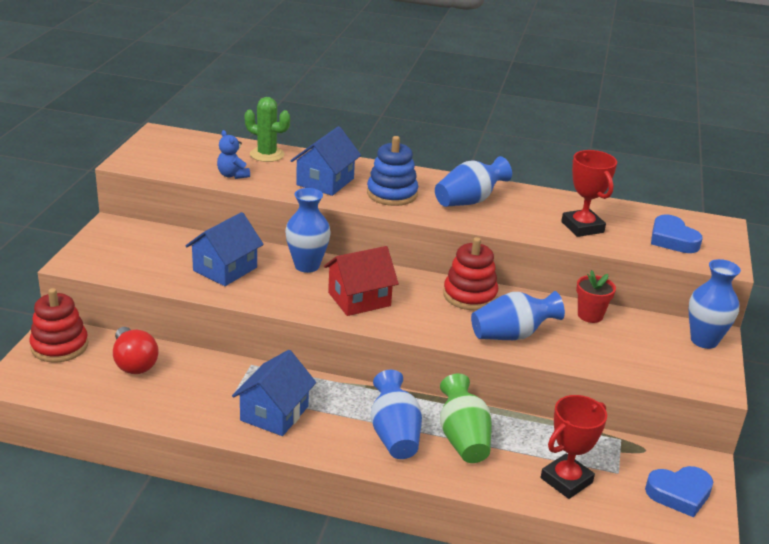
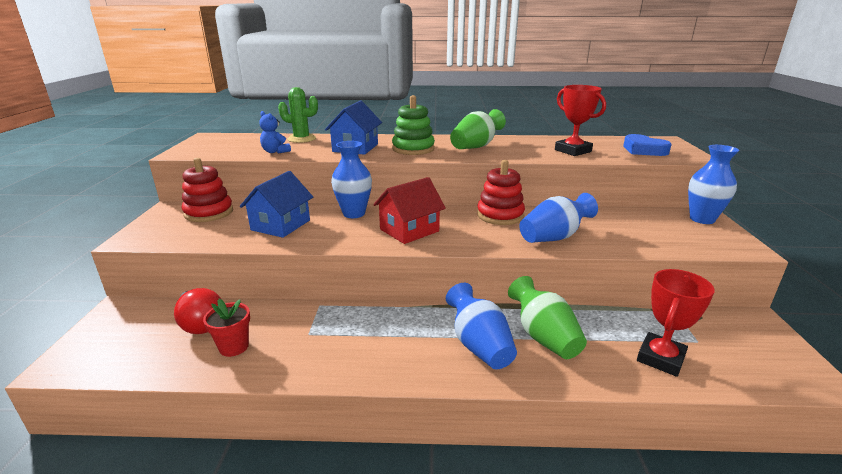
camera: 10 degrees left, 5 degrees down
(59, 346) = (120, 320): red stacking toy -> red stacking toy (209, 212)
(274, 413) = (354, 347): blue house -> none
(392, 194) = (413, 149): blue stacking toy -> green stacking toy
(469, 201) = (476, 146): blue vase -> green vase
(590, 315) = (603, 215): red flower pot -> red flower pot (234, 347)
(679, 494) = (764, 350): blue heart -> none

